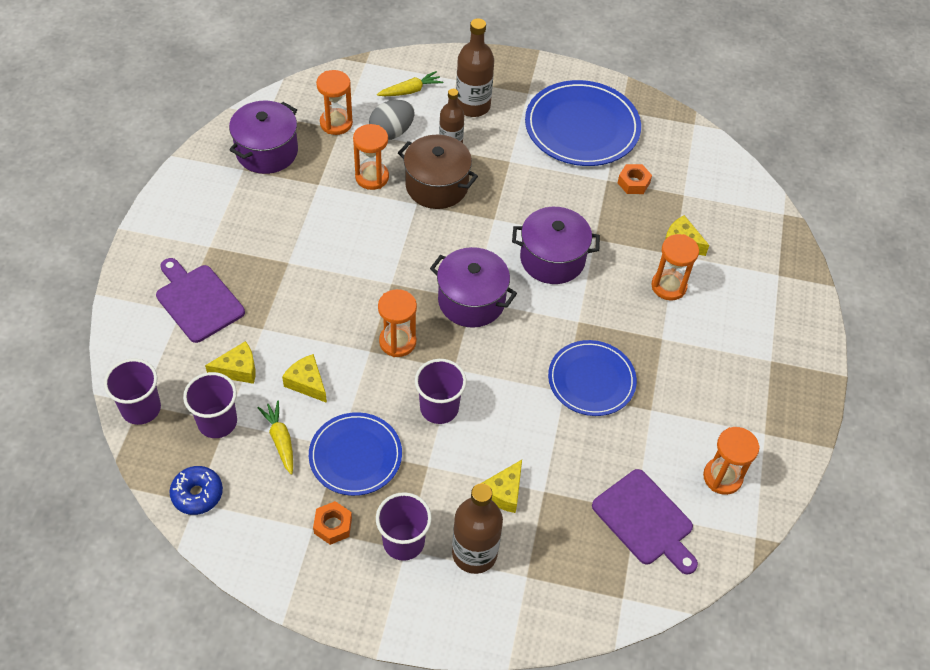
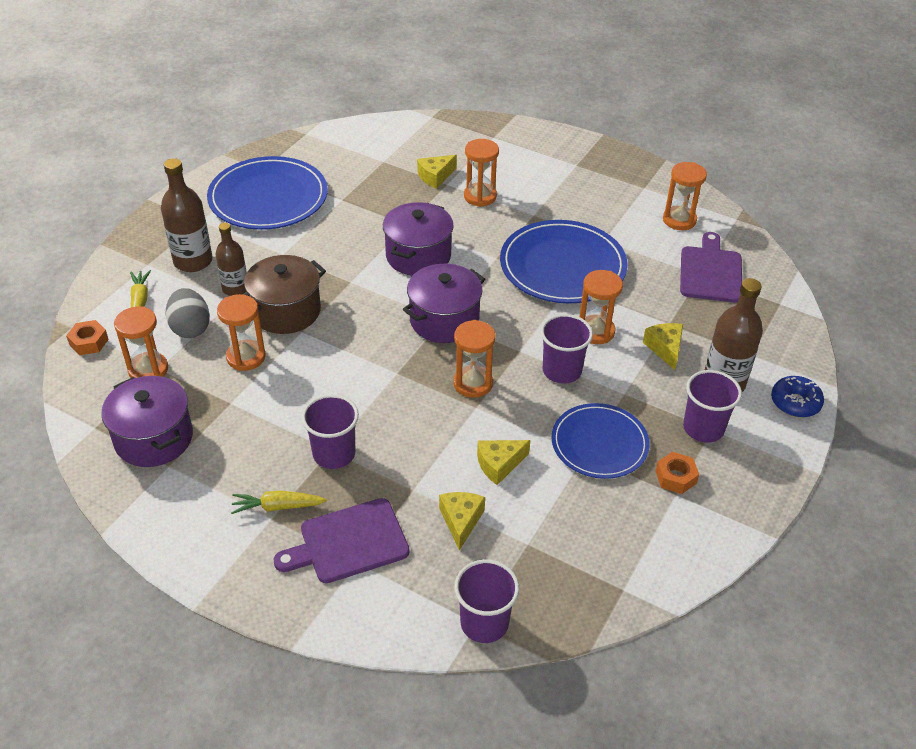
camera: 70 degrees left, 10 degrees down
(197, 494) = (613, 585): blue donut -> blue donut (795, 403)
(217, 422) = (525, 552): purple cup -> purple cup (334, 454)
(280, 440) = (563, 500): yellow carrot -> yellow carrot (277, 507)
(504, 492) = (665, 348): yellow cheese -> yellow cheese turned 150 degrees counterclockwise
(505, 427) = (595, 331): none -> orange hourglass
(591, 380) = (562, 266): blue plate -> blue plate, size x1.53
(633, 183) = (354, 185): orange nut -> orange nut (89, 342)
(645, 520) = (710, 272): purple cutting board -> purple cutting board turned 60 degrees counterclockwise

